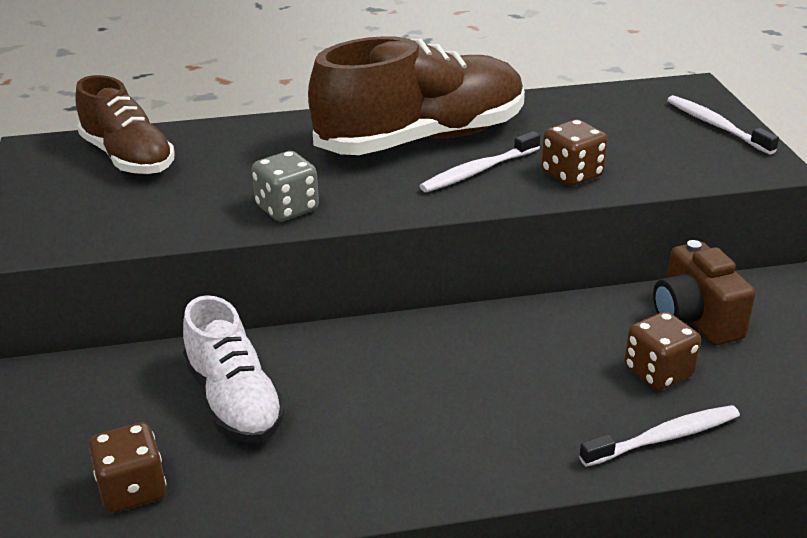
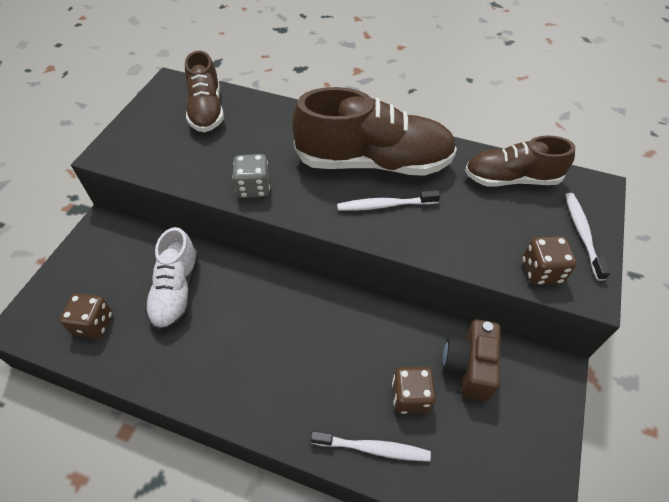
camera: 30 degrees right, 20 degrees up
(572, 175) = (440, 235): brown dice -> brown dice (541, 271)
(597, 106) = (511, 179): none -> brown shoe

